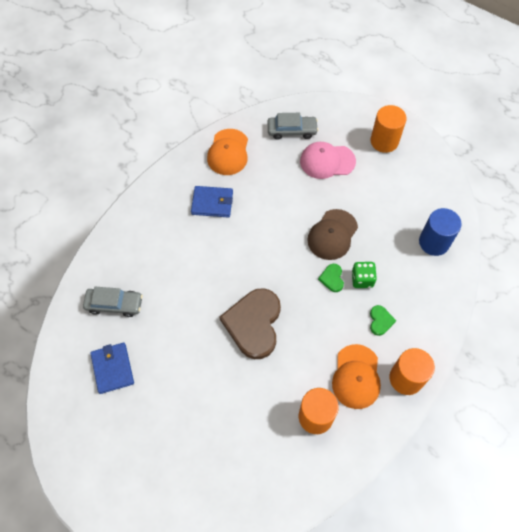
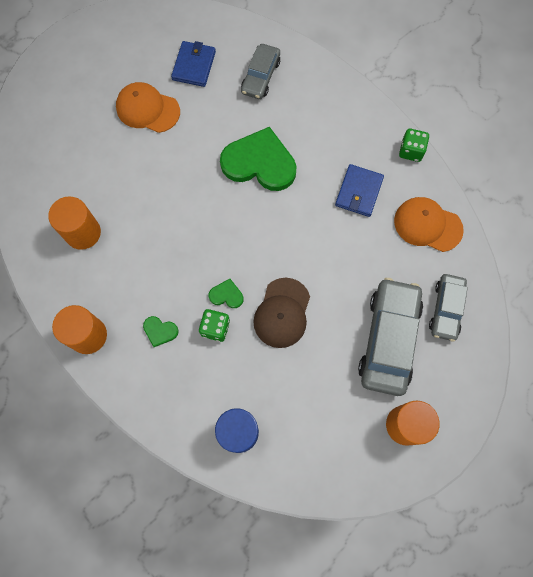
camera: 105 degrees right, 10 degrees up
(112, 368) = (194, 65): blue wallet -> blue wallet turned 75 degrees counterclockwise
(165, 174) = (411, 151): none -> green dice
(204, 283) = (259, 163): none -> green heart
(254, 324) = (199, 200): brown heart -> none
(327, 161) = (388, 339): pink cap -> grey car
(332, 234) = (282, 313): brown cap -> brown cap turned 120 degrees counterclockwise
(356, 376) = (108, 285): orange cap -> orange cap (147, 109)

